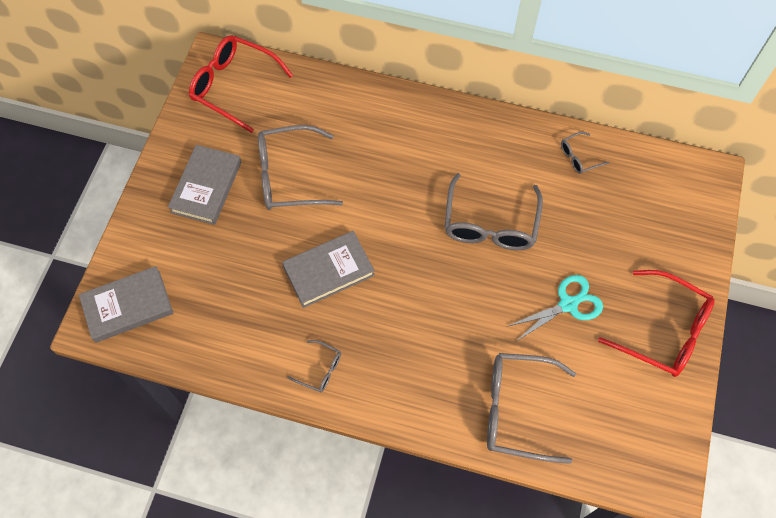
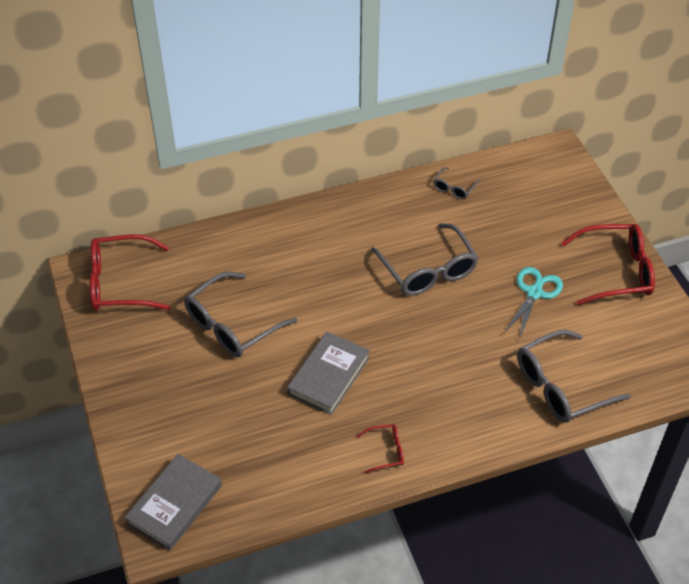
camera: 35 degrees left, 15 degrees down
(206, 187) = (165, 373): grey book -> none
(319, 369) = (385, 451): grey glasses -> red glasses

